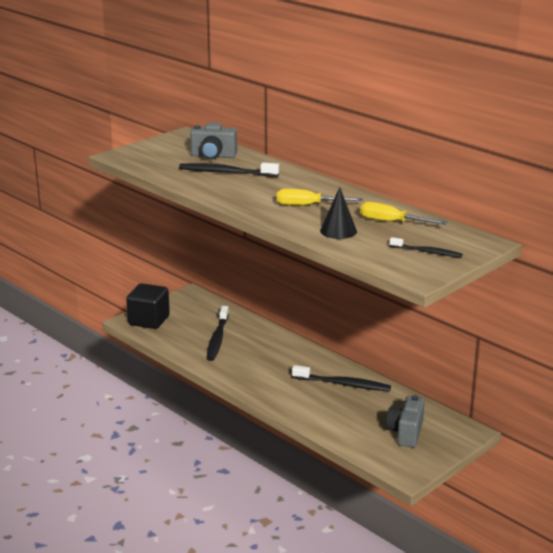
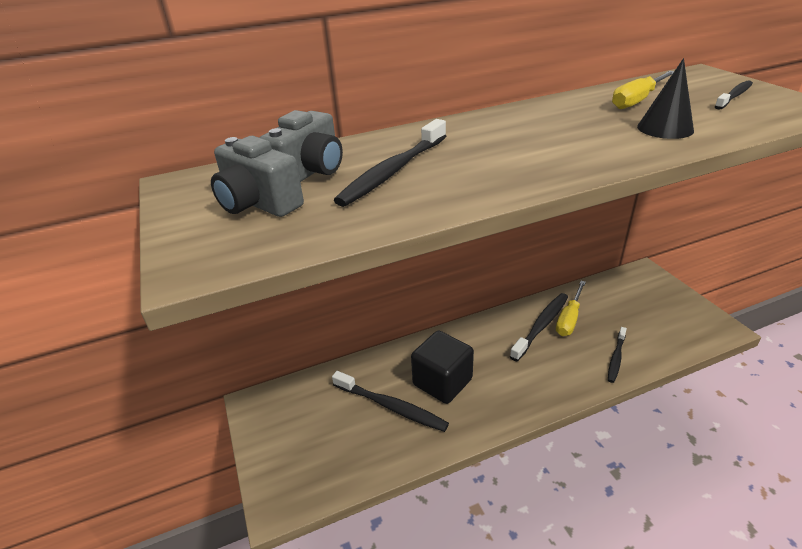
camera: 65 degrees left, 10 degrees up
(149, 320) = (293, 475): black cube -> black cube (442, 382)
(308, 206) = (566, 134): yellow screwdriver -> yellow screwdriver (569, 318)
(327, 421) = (616, 358): none -> black toothbrush
(405, 433) = (645, 309): grey camera -> grey camera (258, 204)

